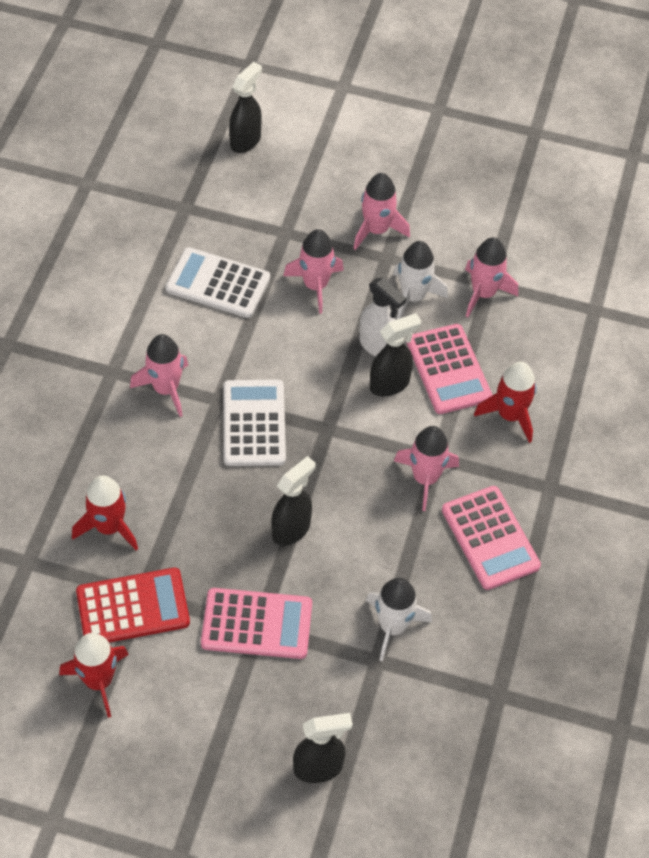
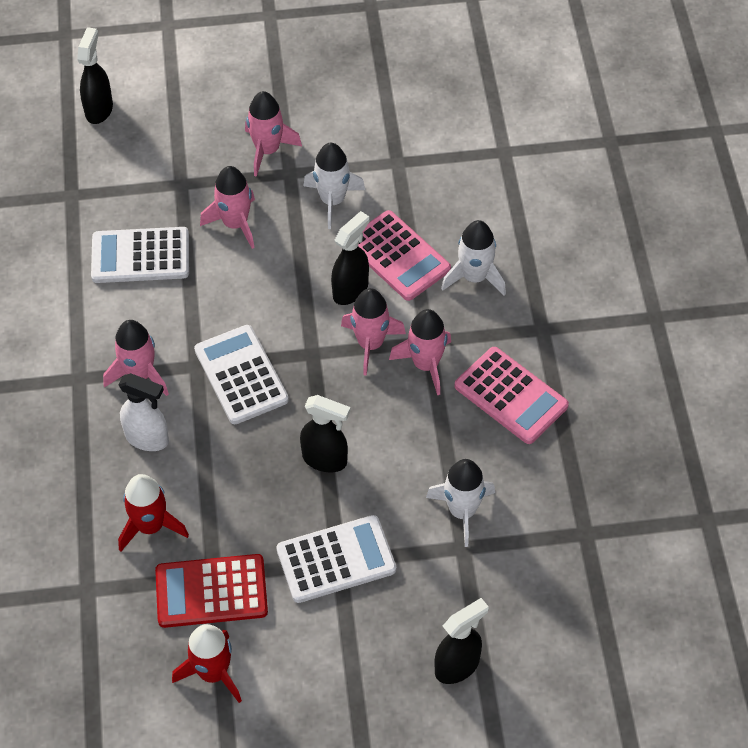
camera: 20 degrees left, 0 degrees up
(133, 607) = (211, 591): red calculator -> red calculator turned 150 degrees counterclockwise
(257, 624) = (336, 559): pink calculator -> white calculator
(291, 529) = (325, 459): black spray bottle -> black spray bottle turned 90 degrees clockwise
(377, 346) = (322, 259): white spray bottle -> white spray bottle (147, 438)
(483, 293) = (396, 173): pink rocket -> pink rocket (370, 344)
(510, 415) = (474, 277): red rocket -> white rocket

